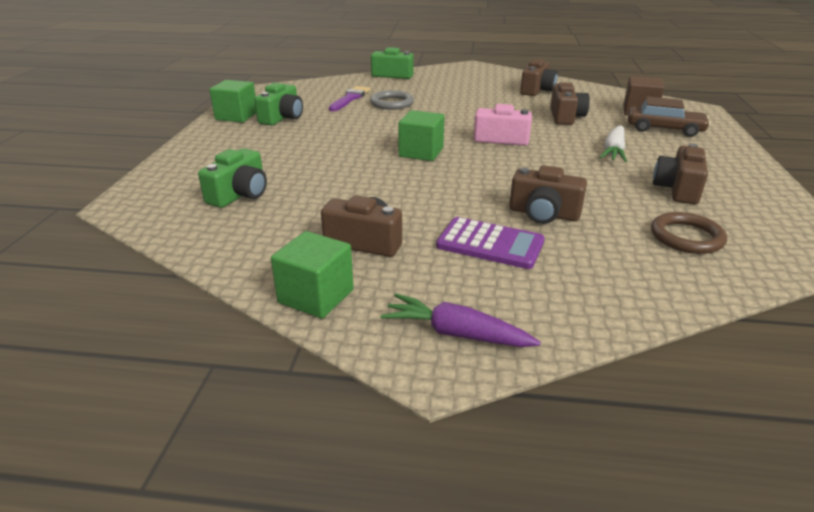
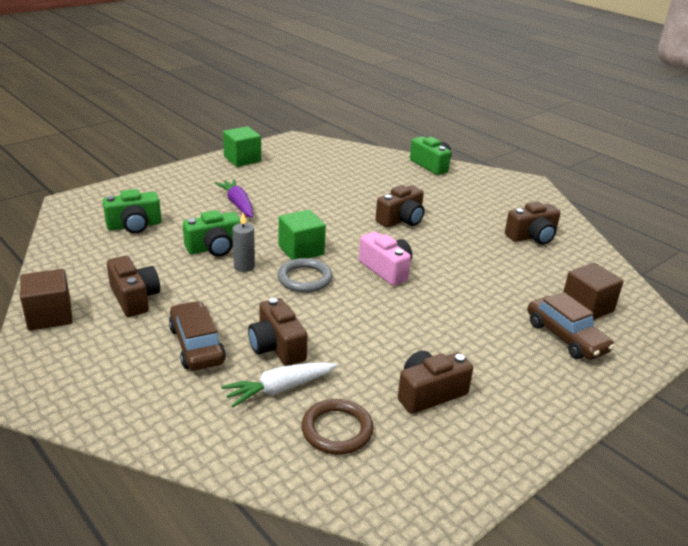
camera: 40 degrees right, 0 degrees up
(282, 118) = (268, 174): green camera -> green camera (214, 248)
(316, 296) = (50, 316): green cube -> brown cube
(350, 98) = (349, 176): purple brush -> none
(391, 103) = (372, 194): grey ring -> grey ring (304, 278)
(404, 180) = (244, 266): none -> grey candle
(456, 333) = (66, 384): purple carrot -> purple carrot (238, 204)
(490, 244) = (197, 345): purple calculator -> brown car
(565, 117) = (494, 276): brown camera -> brown camera (401, 220)
(613, 151) = (457, 330): white carrot -> white carrot (279, 389)

